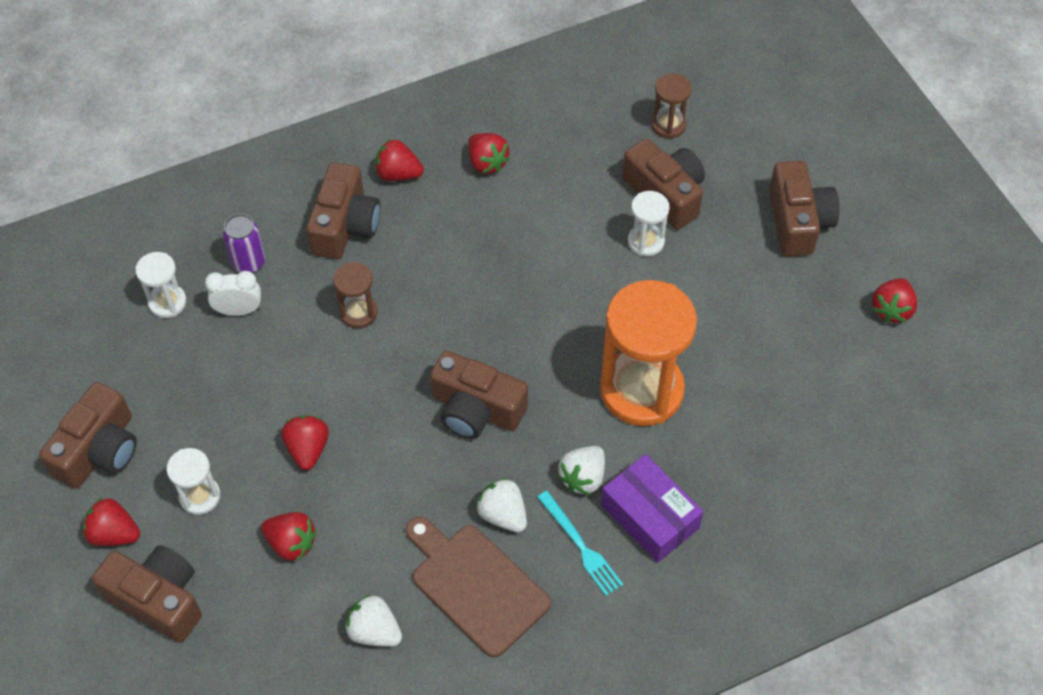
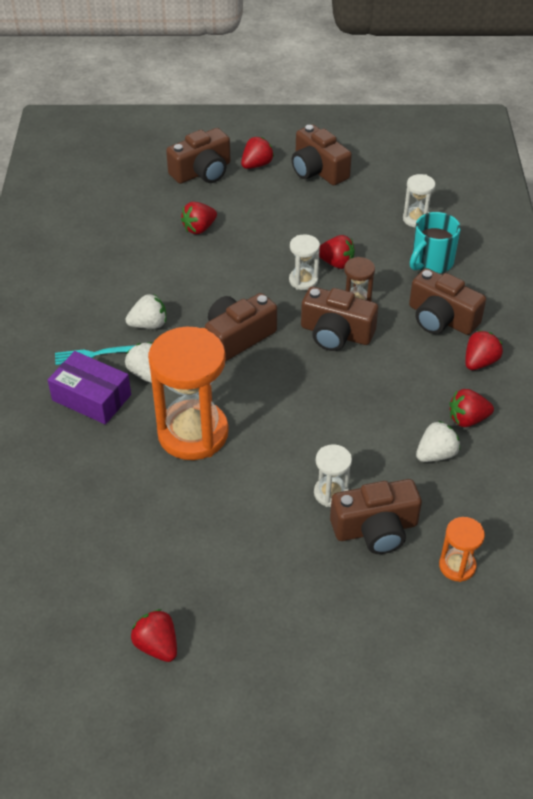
camera: 115 degrees right, 10 degrees down
(200, 496) = (258, 201): white hourglass -> white hourglass (303, 280)
(239, 310) = (391, 248): white clock -> none
(248, 262) = (431, 262): purple can -> turquoise mug
(308, 449) = (260, 251): red strawberry -> red strawberry (336, 263)
(374, 631) = (116, 246): white strawberry -> white strawberry (436, 454)
(476, 586) = (110, 296): brown cutting board -> none
(650, 516) = (91, 397): purple box -> purple box turned 45 degrees clockwise
(668, 125) = (457, 566): brown hourglass -> orange hourglass
(798, 221) = (293, 618): brown camera -> brown camera (336, 333)

